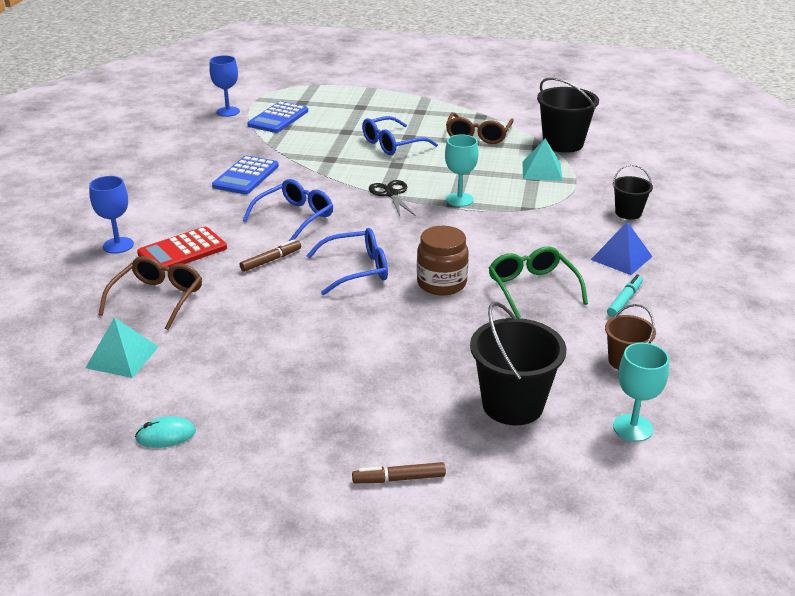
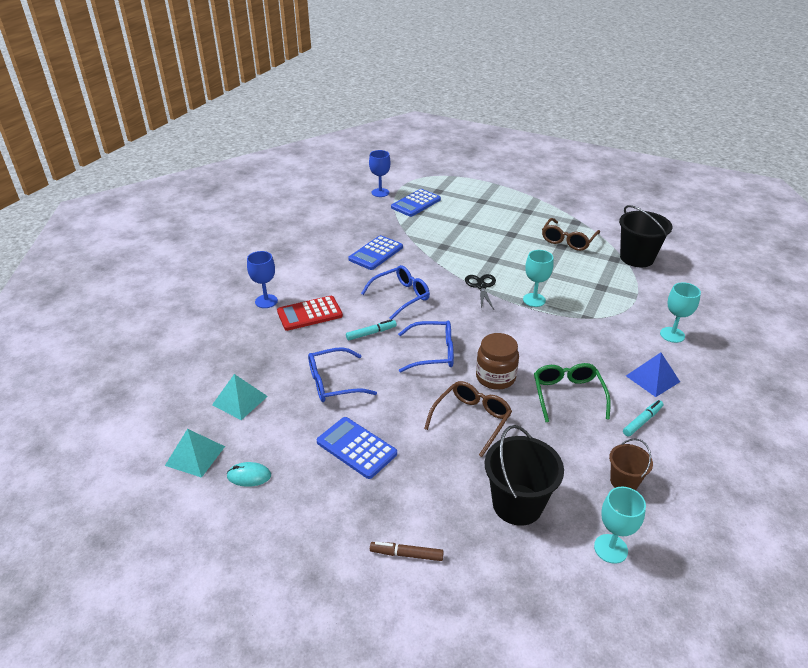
camera: 15 degrees right, 5 degrees up
(157, 299) = (279, 354): brown glasses -> brown glasses (471, 420)
(271, 260) = (371, 333): brown marker -> turquoise marker
(296, 382) = (356, 448): none -> blue calculator
(393, 144) = (497, 239): blue glasses -> blue glasses (334, 383)
(542, 171) = (610, 282): turquoise pyramid -> turquoise pyramid (195, 455)
(628, 213) = (672, 335): black bucket -> turquoise goblet

